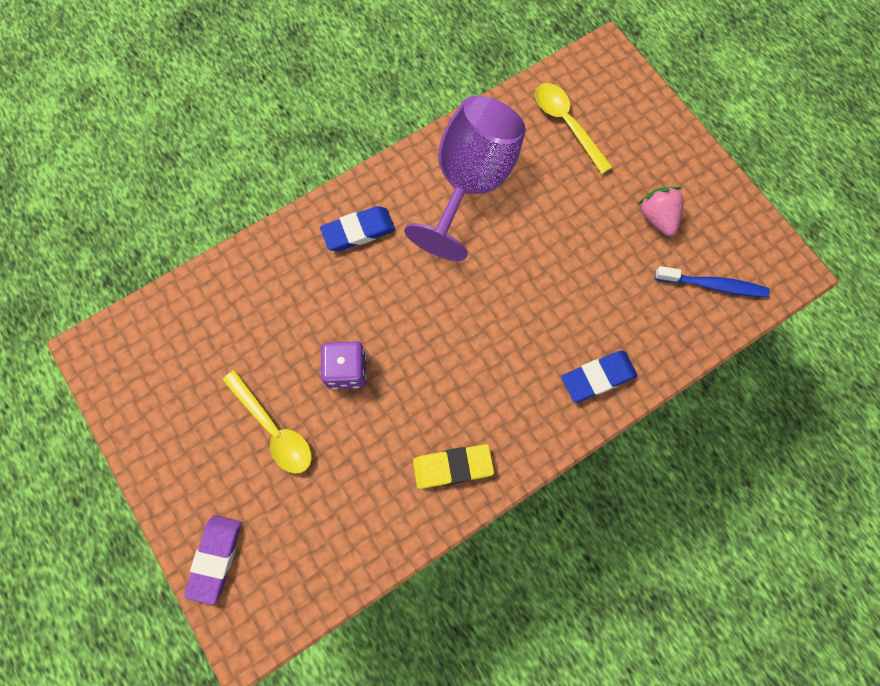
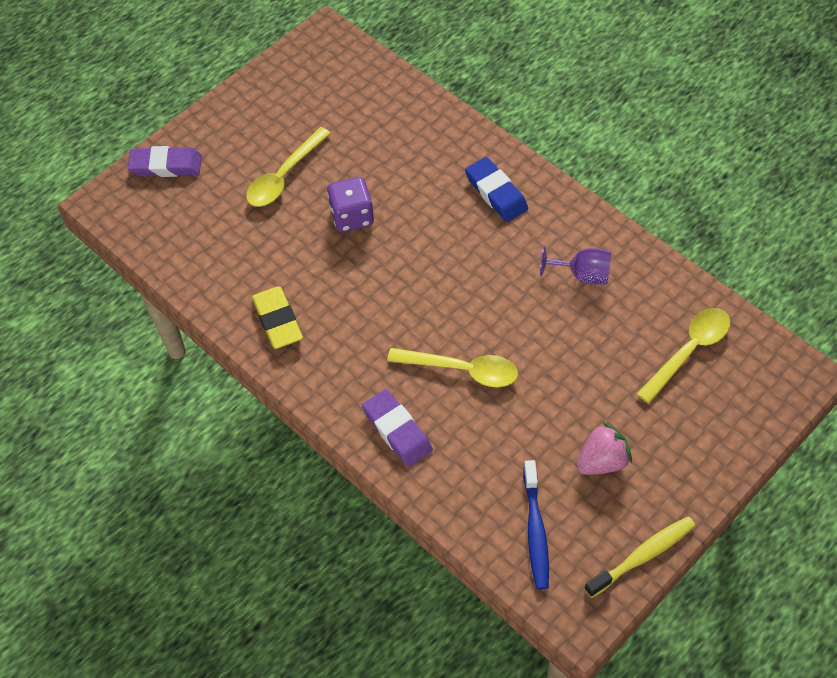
camera: 80 degrees right, 15 degrees down
(470, 182) = (583, 275): purple goblet -> purple goblet, size x0.44
(547, 306) = (462, 370): none -> yellow spoon
(598, 377) = (397, 430): blue eraser -> purple eraser
(745, 211) = (643, 555): none -> yellow toothbrush

